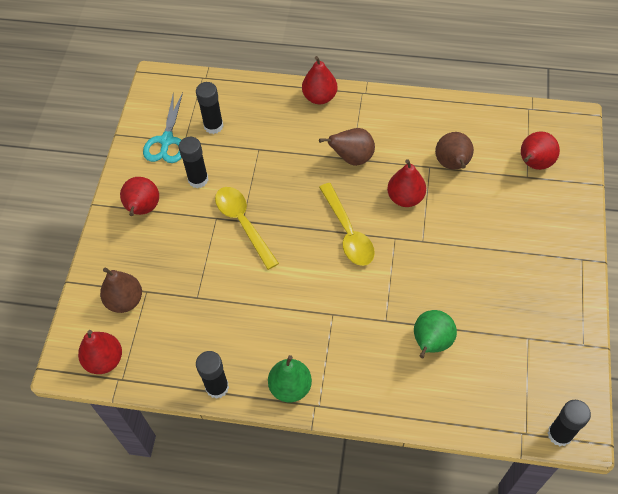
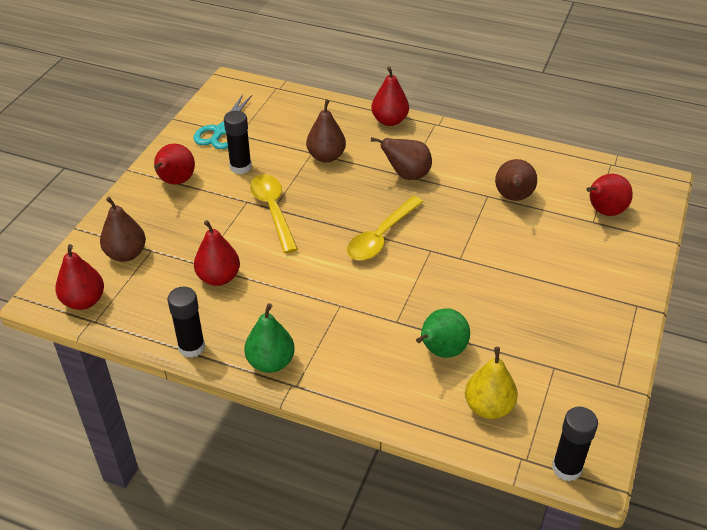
camera: 10 degrees right, 15 degrees down
(213, 126) = (273, 127): black glue stick -> none
(273, 151) = (326, 157): none -> brown pear
(348, 232) = (381, 237): yellow spoon -> yellow spoon turned 45 degrees clockwise
(405, 198) = (453, 217): red pear -> red pear (218, 277)
(484, 390) = (488, 407): none -> yellow pear

